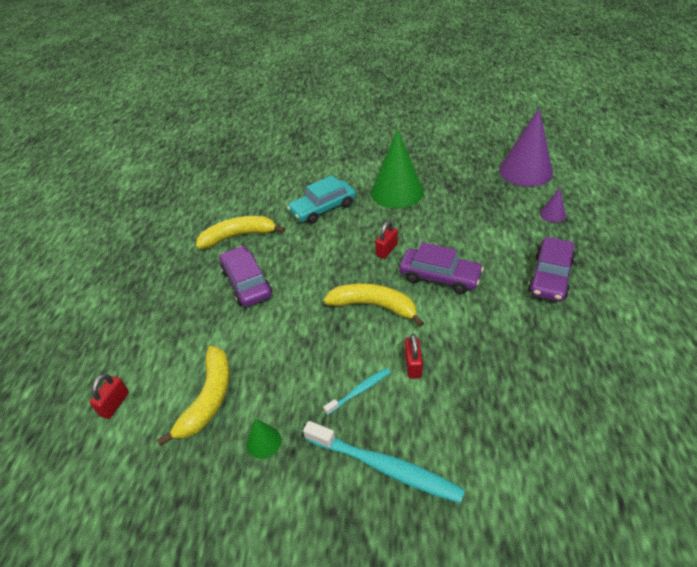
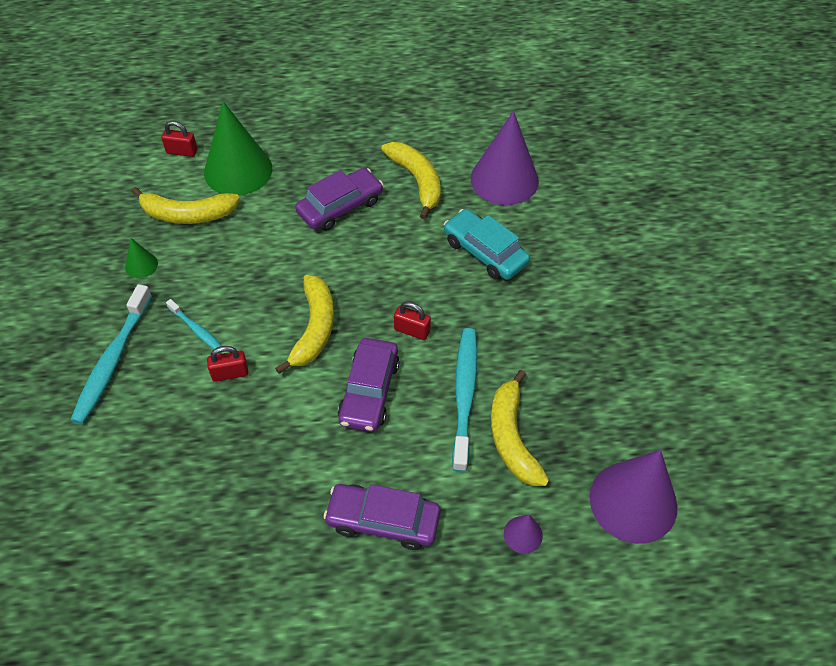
camera: 75 degrees right, 10 degrees up
(257, 193) = (504, 179): none -> purple cone
(397, 191) = (539, 330): green cone -> green cone (238, 170)
(447, 229) = (464, 395): none -> turquoise toothbrush
(481, 211) = (512, 438): none -> yellow banana

